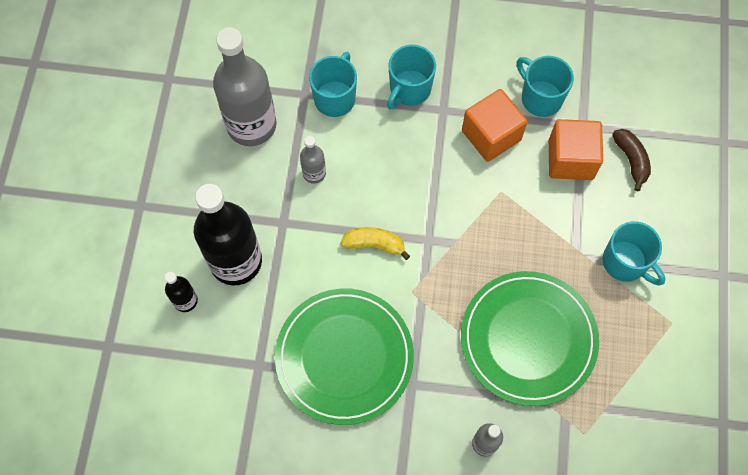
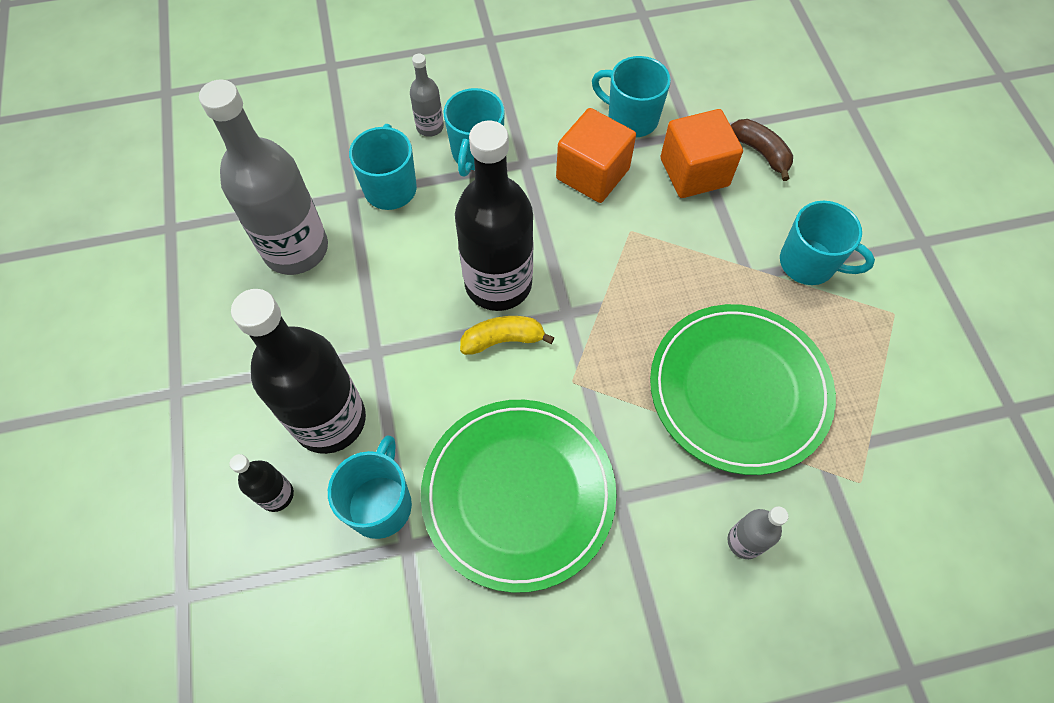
camera: 20 degrees left, 5 degrees down
(251, 331) = (381, 504): none -> turquoise mug
(314, 173) = (395, 280): grey bottle -> grey bottle (430, 127)
(387, 200) = (498, 283): none -> black bottle

